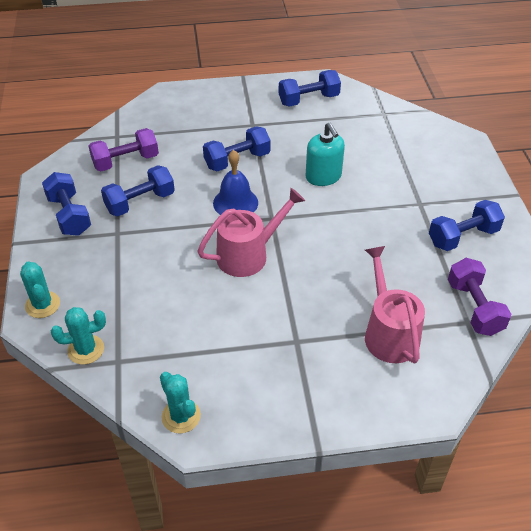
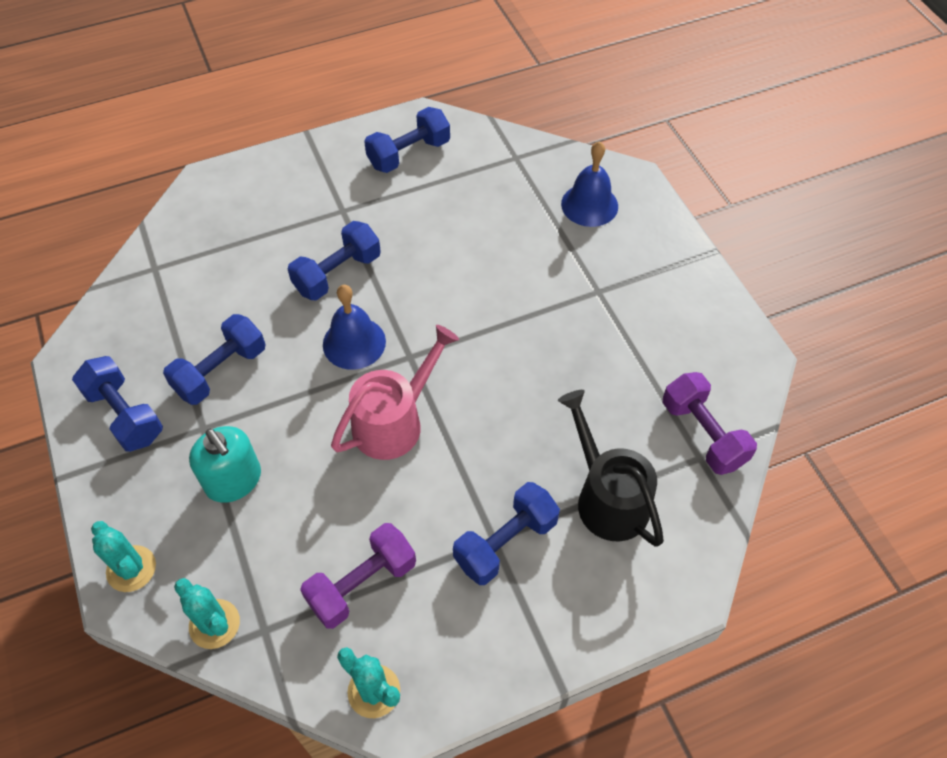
camera: 15 degrees left, 10 degrees up
(86, 350) = (214, 624): turquoise cactus -> turquoise cactus turned 75 degrees clockwise
(126, 161) = (180, 308): purple dumbbell -> purple dumbbell (362, 584)
(323, 177) = (461, 275): turquoise soap dispenser -> turquoise soap dispenser (234, 480)
(388, 332) = (607, 497): pink watering can -> black watering can
(429, 150) = (589, 205): none -> blue bell
(463, 237) = (664, 330): blue dumbbell -> blue dumbbell (505, 543)

